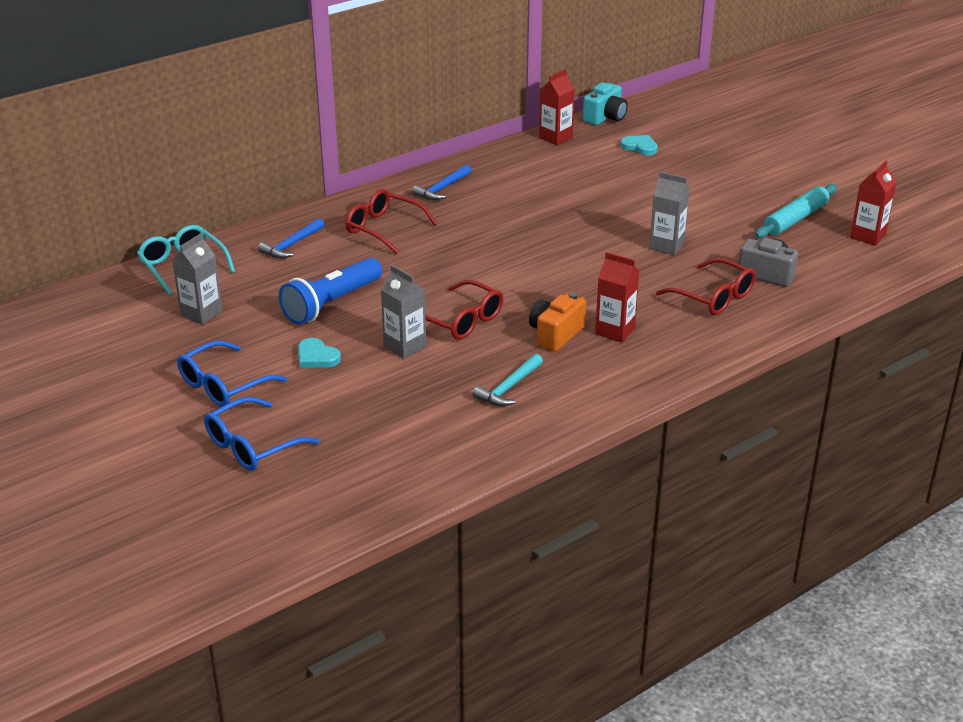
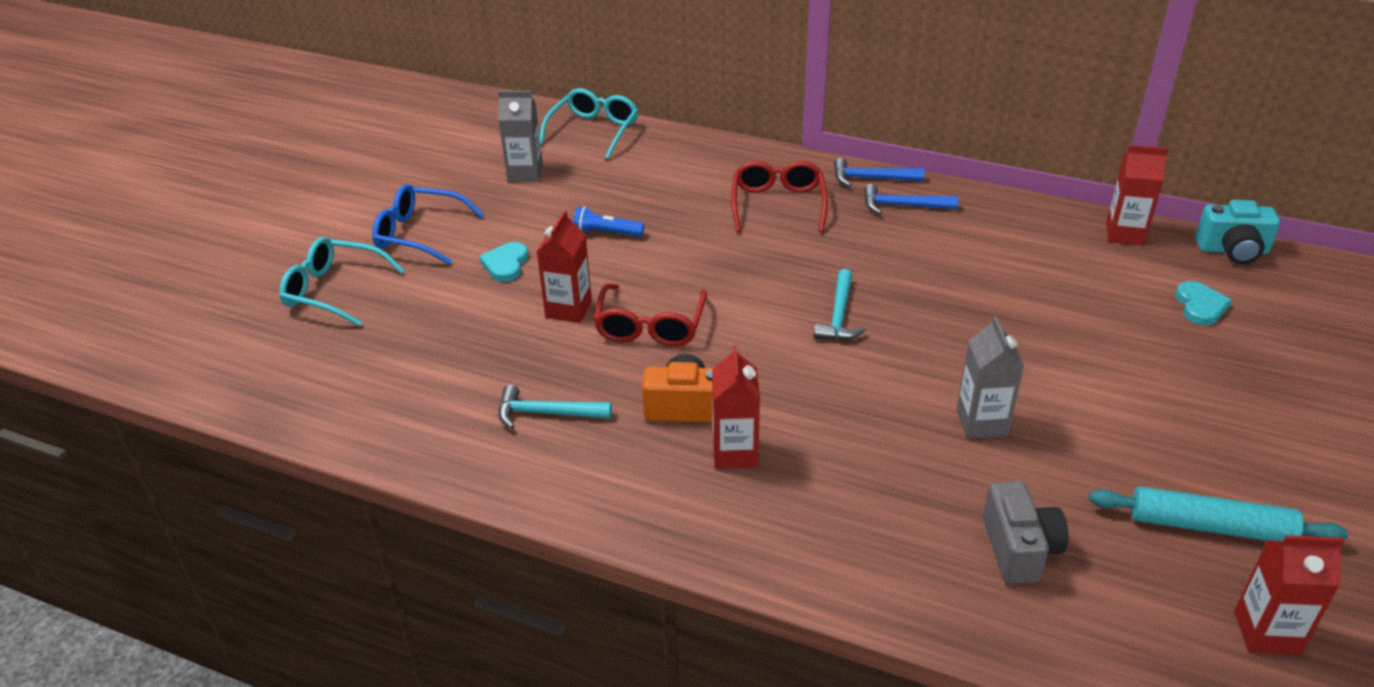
camera: 60 degrees right, 5 degrees up
(252, 445) = (334, 290): blue glasses -> turquoise glasses
(291, 245) = (688, 167): blue hammer -> blue hammer (871, 178)
(331, 304) = (606, 233): blue flashlight -> blue flashlight, size x0.52
(405, 346) = (568, 309): grey carton -> red carton
(527, 252) = (838, 315): none -> turquoise hammer
(713, 297) = (902, 514): red glasses -> none

